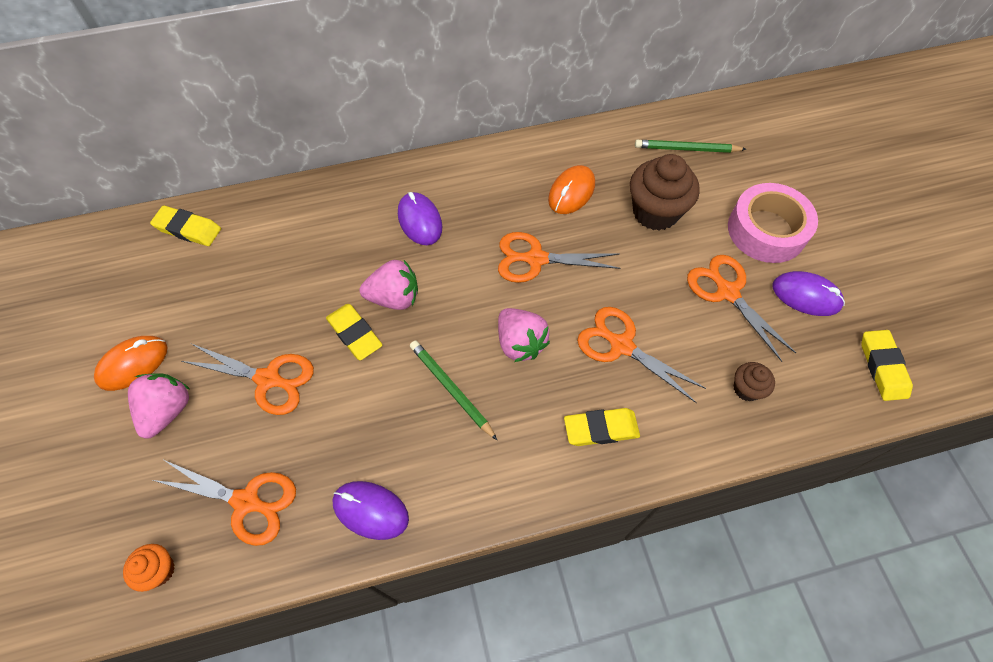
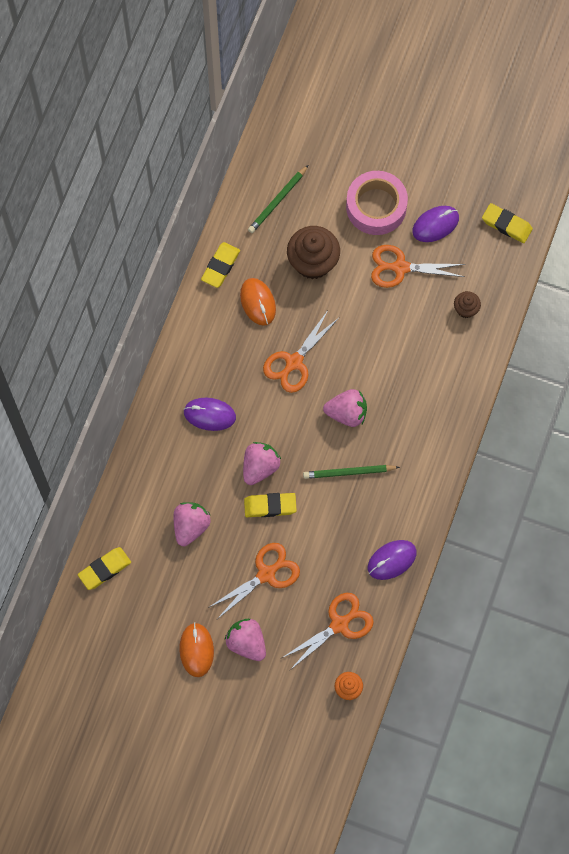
camera: 55 degrees left, 10 degrees up
(283, 274) = (190, 526): none -> pink strawberry
(601, 429) = (432, 406): yellow eraser -> yellow eraser (220, 266)
(621, 345) = (390, 356): orange scissors -> none

